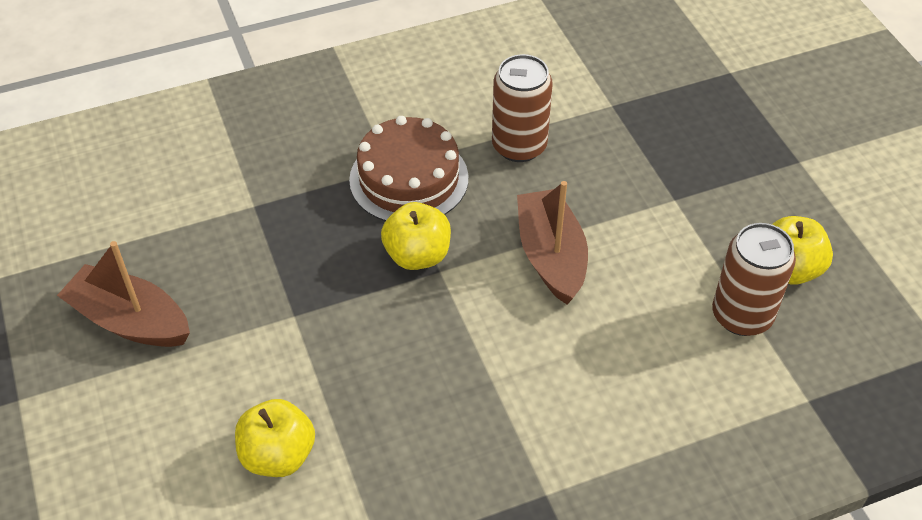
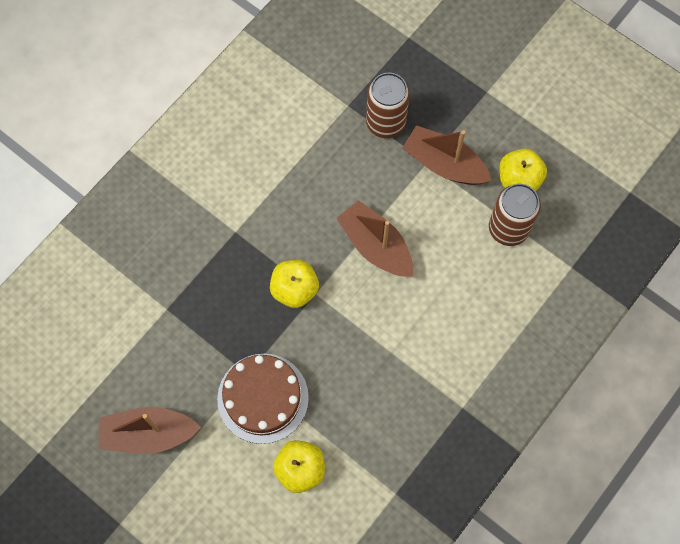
camera: 30 degrees left, 20 degrees up
(409, 179) = (253, 234): brown cake -> brown cake (263, 398)
(519, 146) = (307, 171): brown can -> brown can (385, 123)
(696, 210) = (444, 164): none -> brown boat

